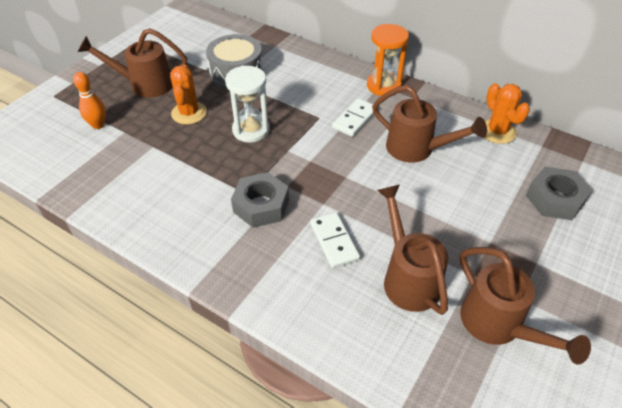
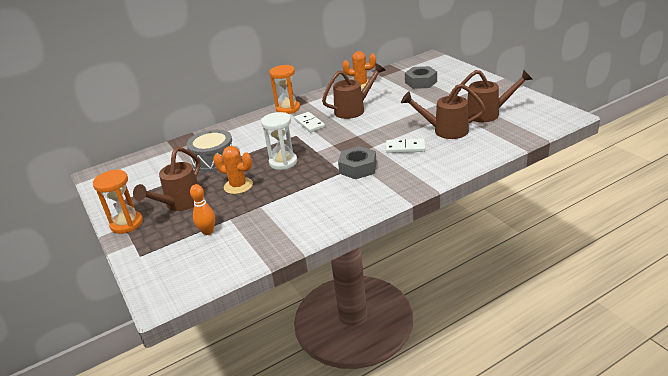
camera: 60 degrees left, 15 degrees down
(103, 65) = (126, 224): none -> orange hourglass

